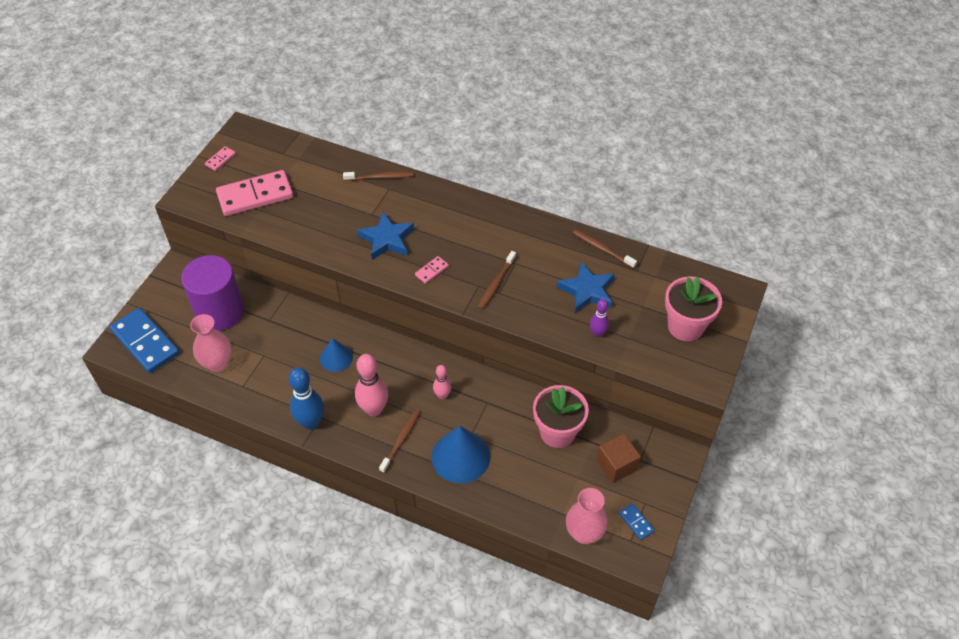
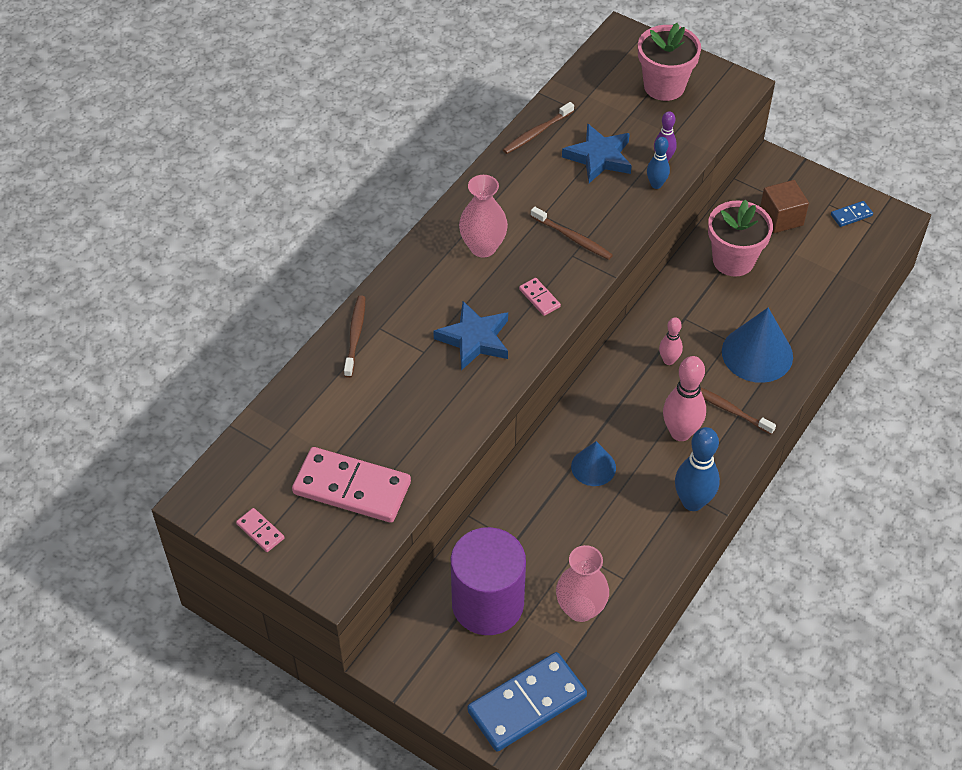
camera: 80 degrees left, 0 degrees up
(255, 196) = (352, 487): pink domino -> pink domino turned 60 degrees counterclockwise
(567, 331) = (656, 184): none -> blue bowling pin
(584, 533) = (862, 260): pink vase -> pink vase (483, 247)

